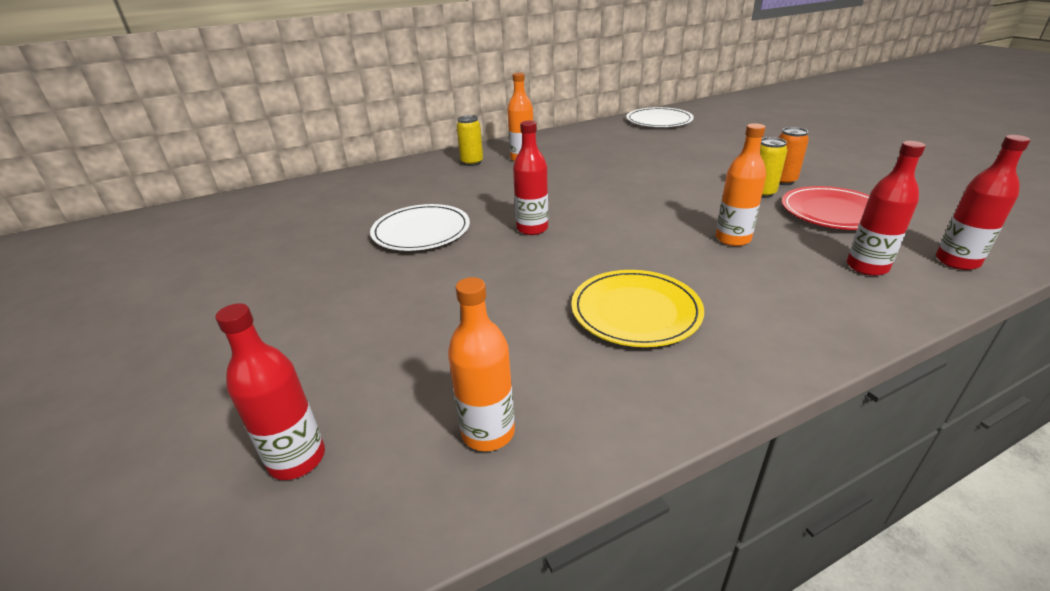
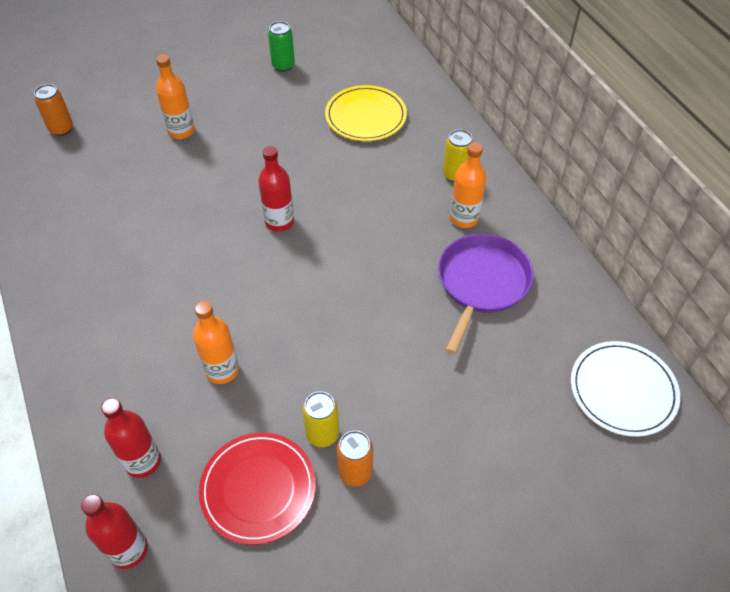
camera: 90 degrees right, 20 degrees up
(262, 249) = (283, 66): none -> green can
(297, 459) = (61, 129): red bottle -> orange can
(421, 231) = (291, 149): white plate -> none
(488, 432) = (50, 196): orange bottle -> orange bottle (181, 131)
(588, 152) = (481, 283): none -> purple pan
(635, 311) = (133, 276): yellow plate -> yellow plate (366, 116)

